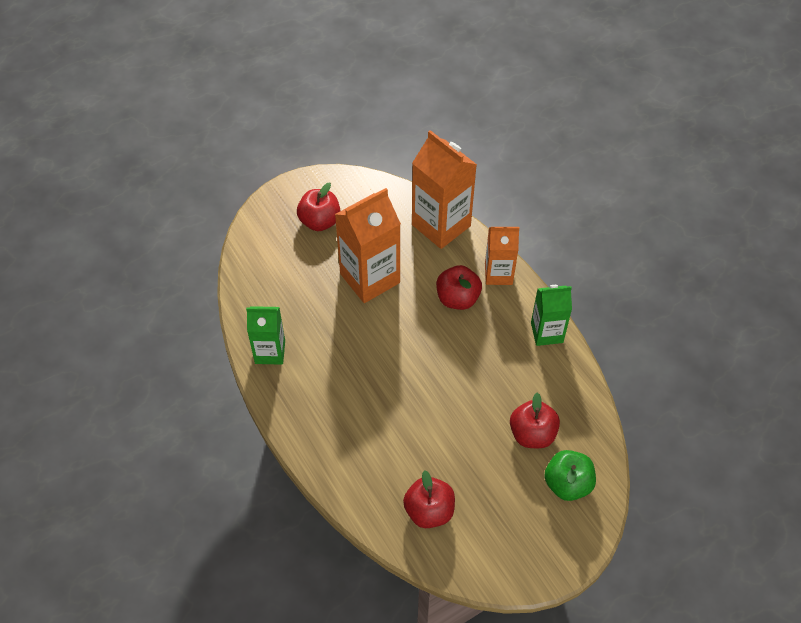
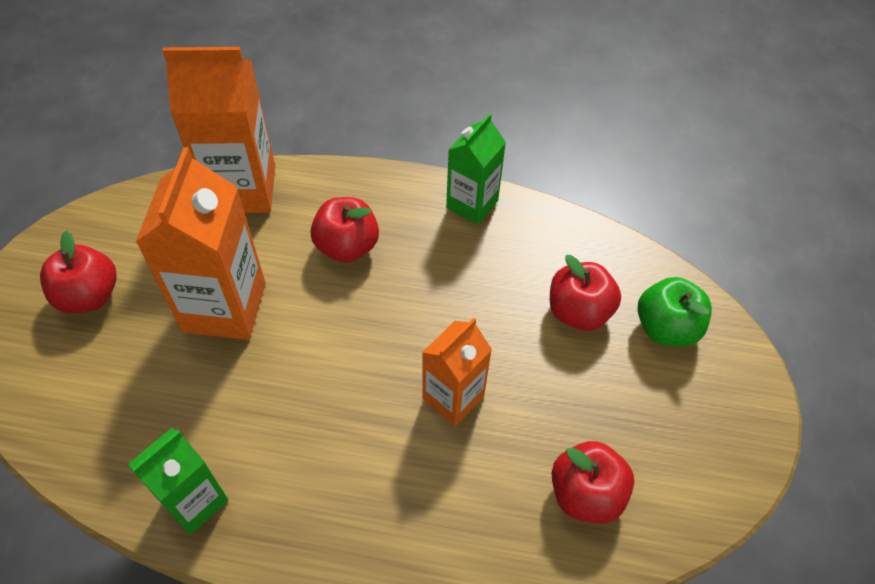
camera: 50 degrees left, 0 degrees up
(498, 274) = (359, 188): orange carton -> orange carton (453, 397)

